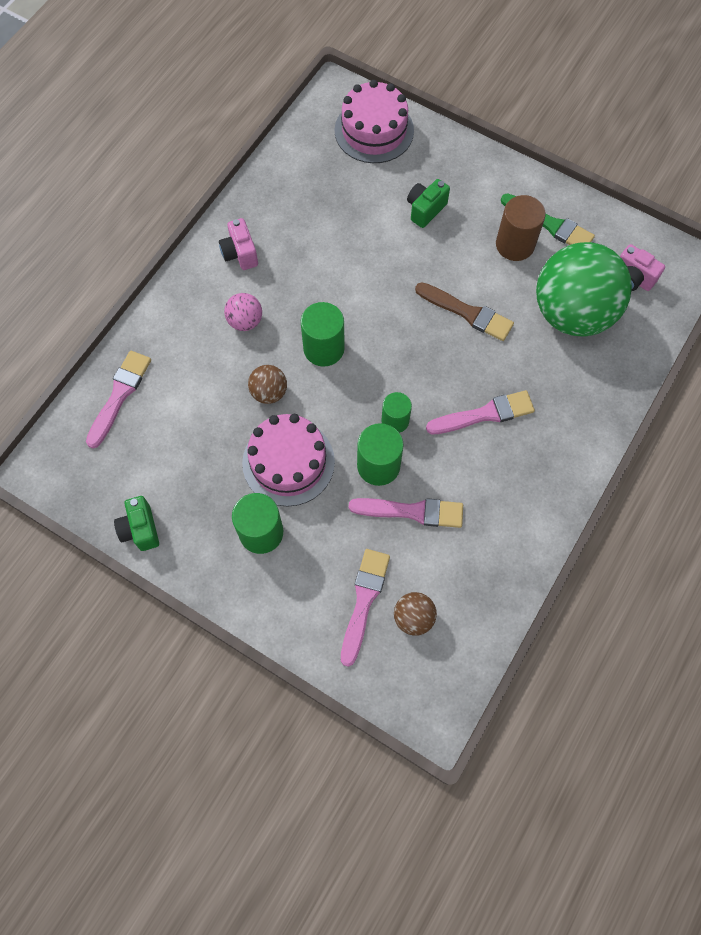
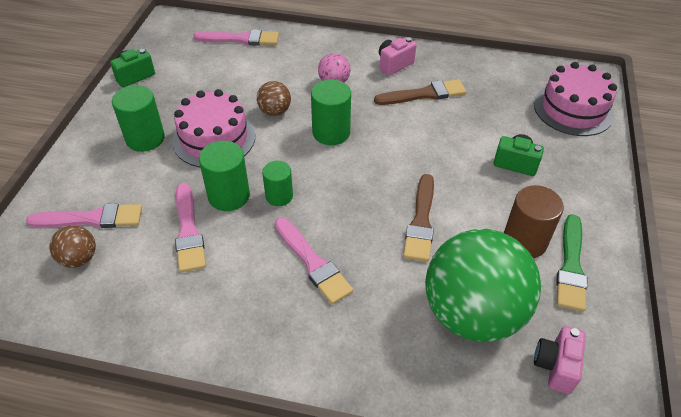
camera: 70 degrees right, 20 degrees down
(300, 244) = (424, 94): none -> brown brush

